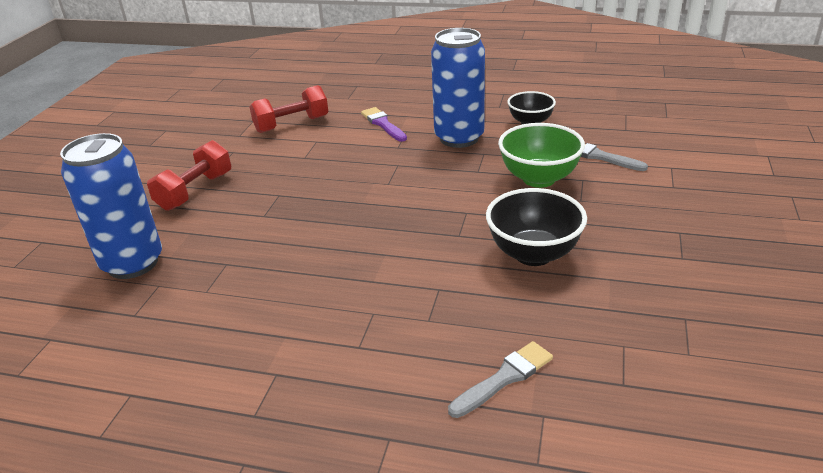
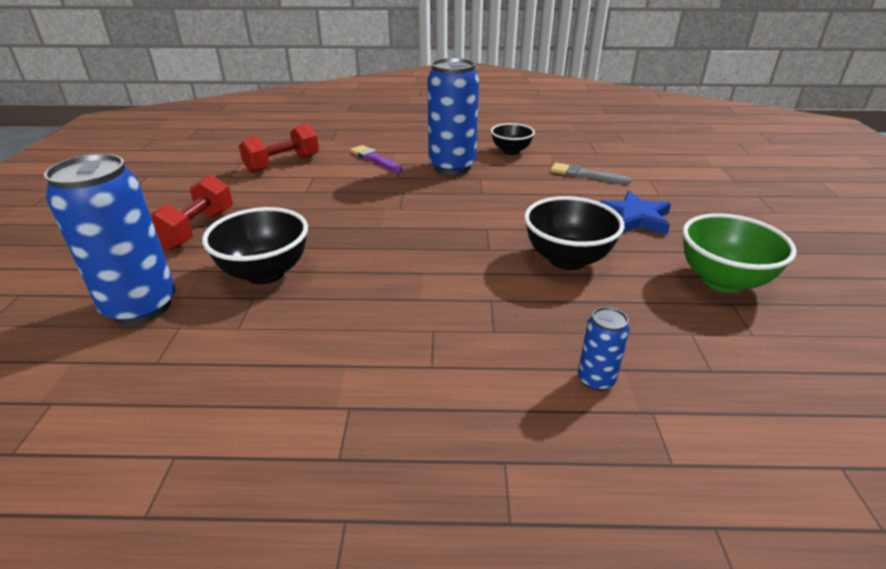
camera: 15 degrees left, 0 degrees up
(243, 241) = (265, 273): none -> black bowl
(504, 378) = (596, 380): grey brush -> blue can
(539, 179) = (540, 195): green bowl -> green bowl (722, 281)
(629, 213) = (634, 218): none -> blue star

